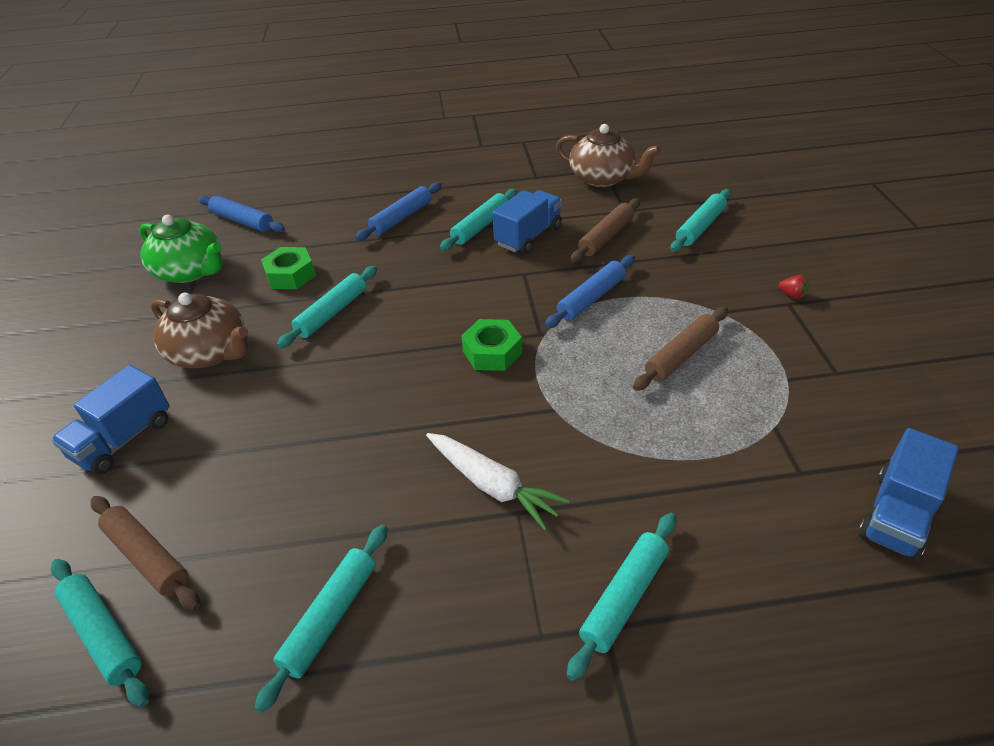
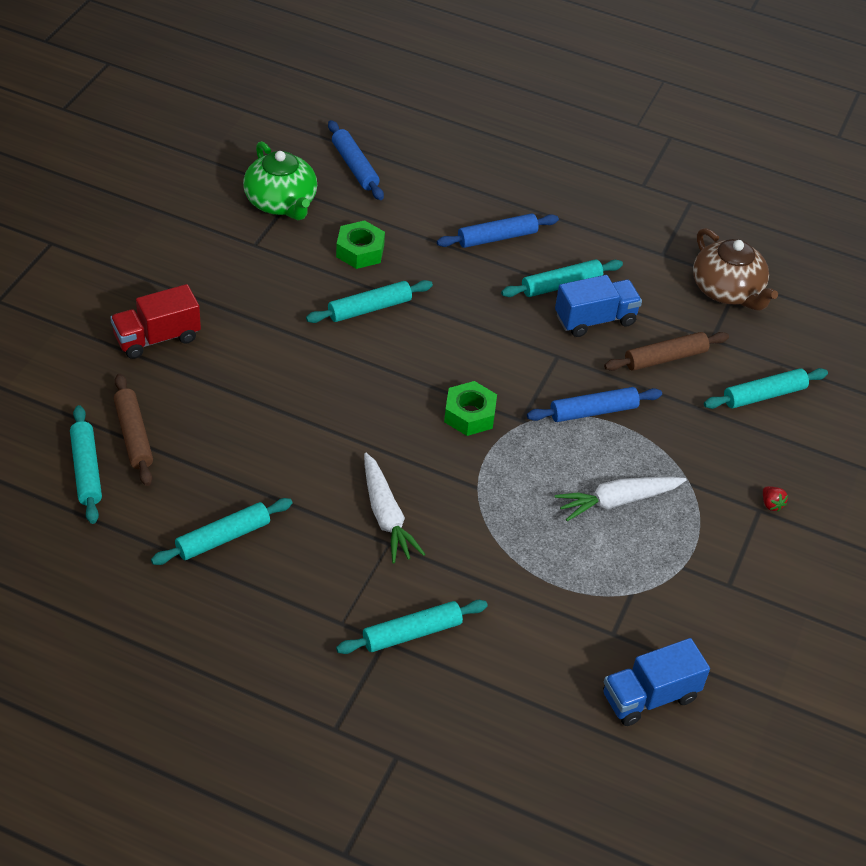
camera: 25 degrees right, 5 degrees up
(123, 439) = (157, 338): blue truck -> red truck
(210, 352) = (254, 295): brown teapot -> none
(681, 355) = (618, 501): brown rolling pin -> white carrot

